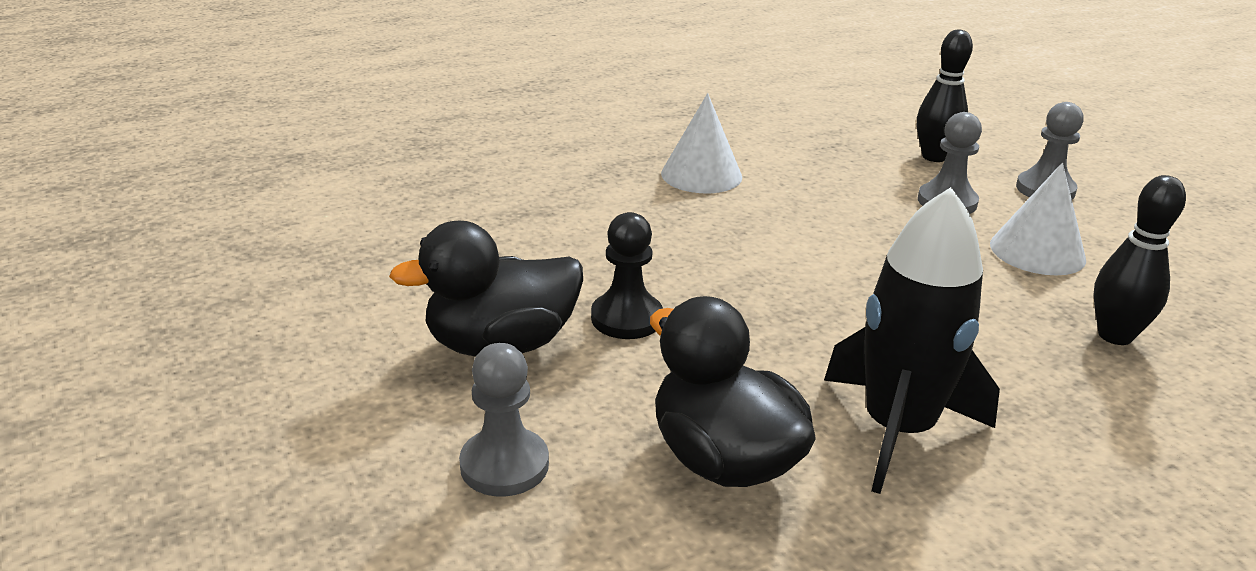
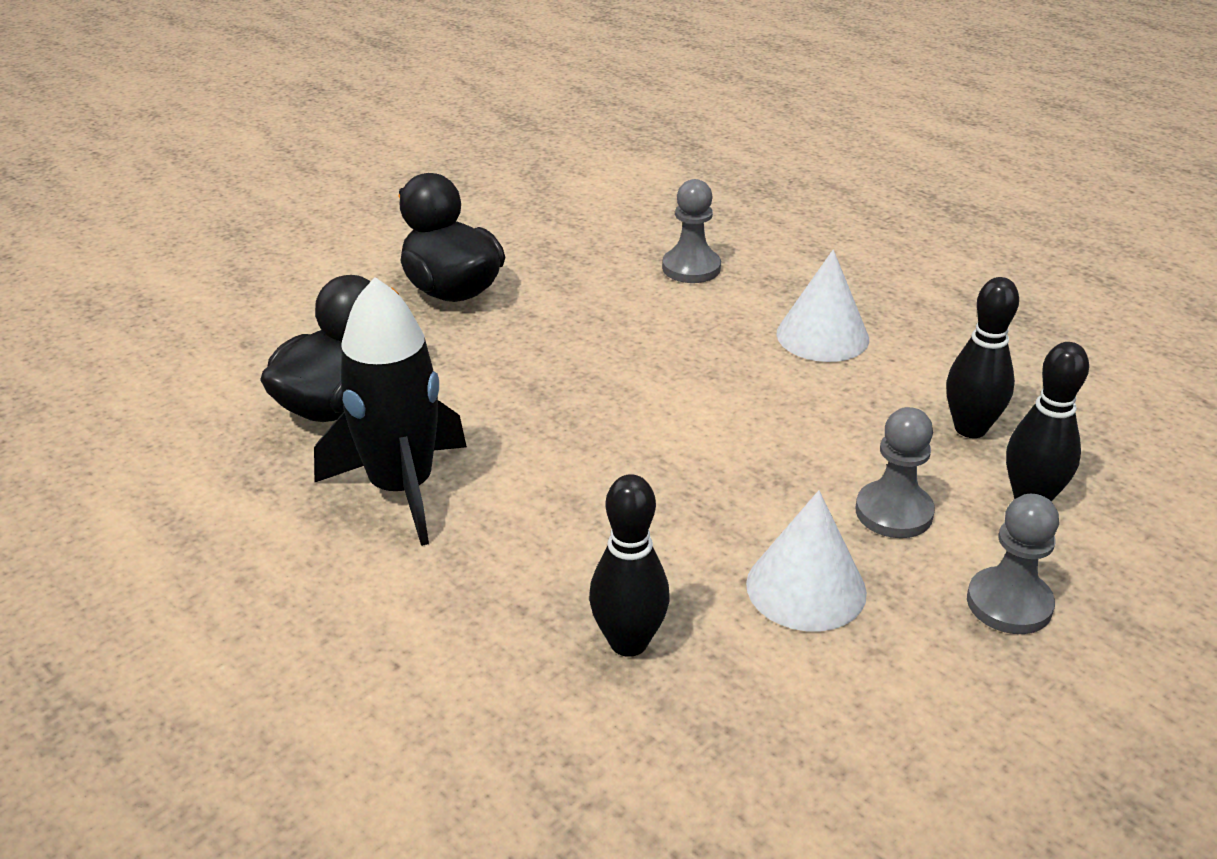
camera: 75 degrees right, 5 degrees up
(504, 465) = (310, 319): grey pawn -> grey pawn (691, 268)
(626, 318) = (514, 336): black pawn -> none
(848, 155) = (970, 428): none -> black bowling pin

